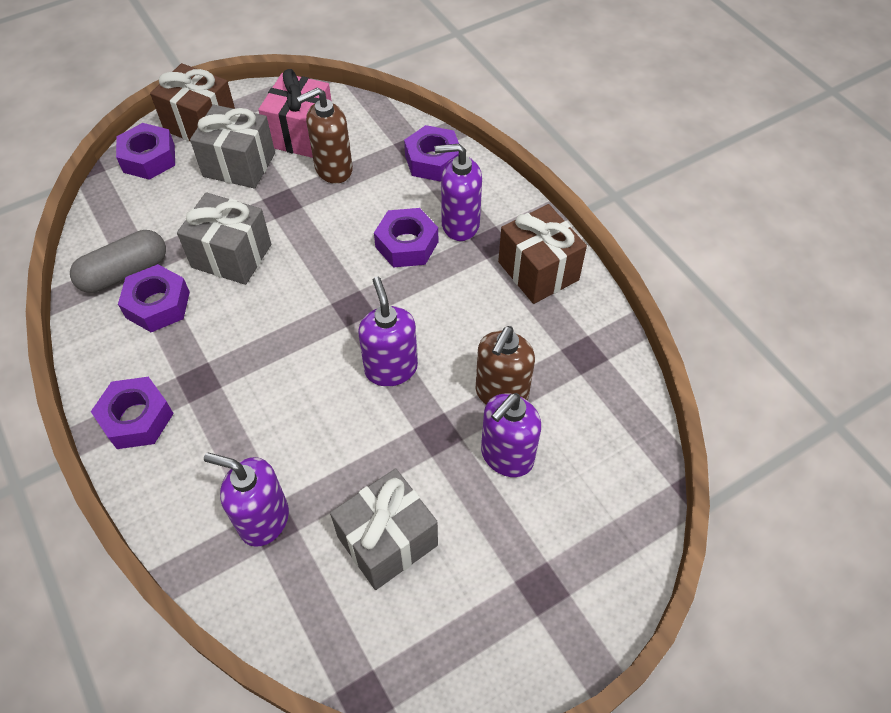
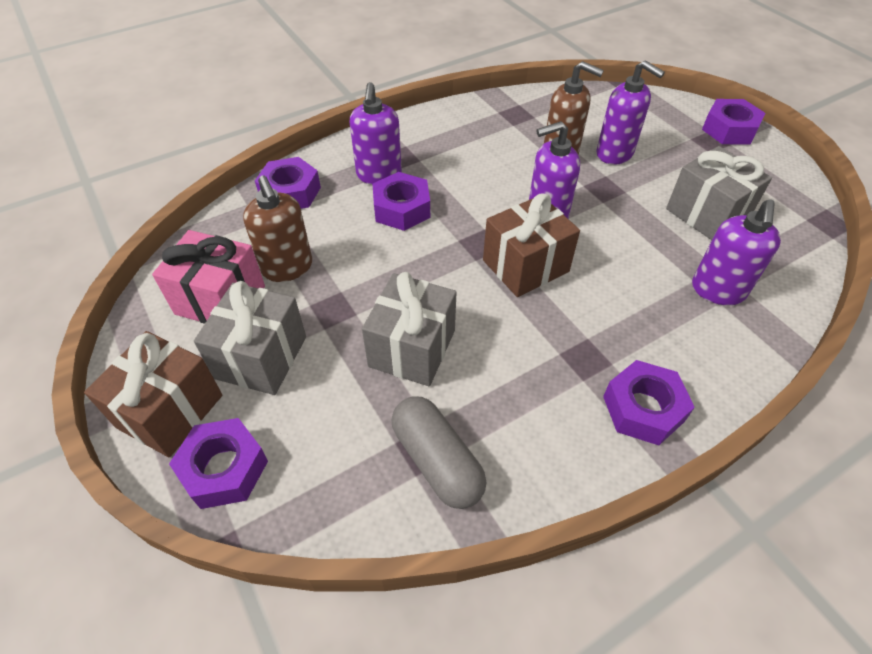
camera: 90 degrees left, 5 degrees down
(158, 304) = (487, 413): purple nut -> purple nut (729, 129)
(538, 271) = (435, 132): brown gift -> brown gift (525, 266)

